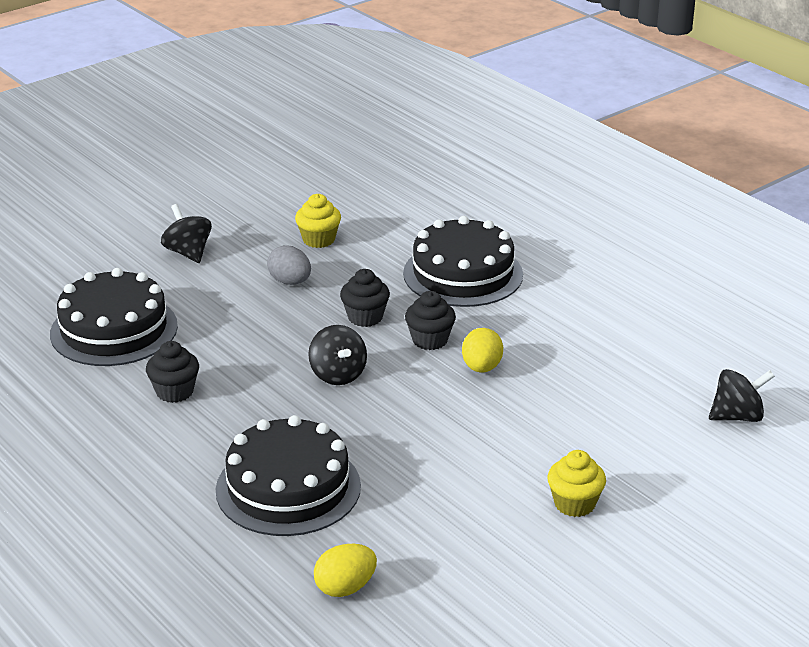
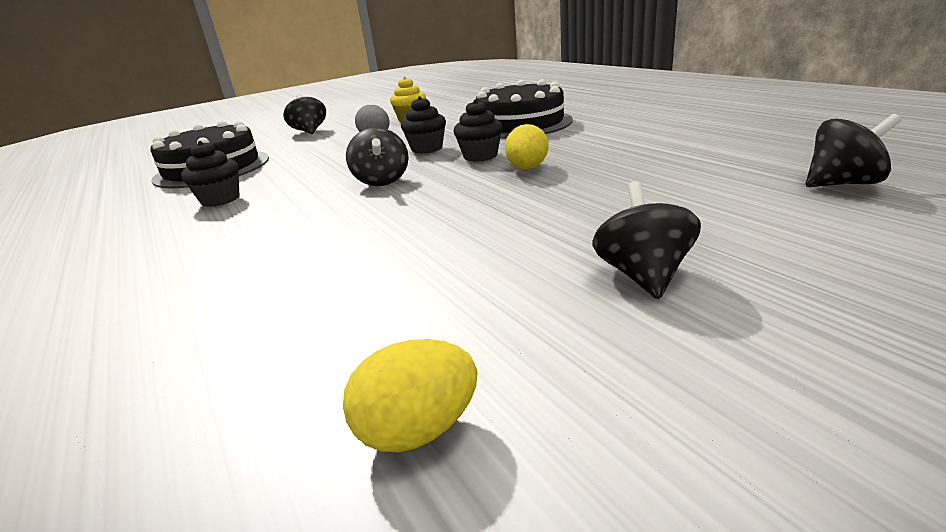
camera: 10 degrees right, 5 degrees down
(288, 488) = (262, 269): black cake -> none
(345, 588) = (239, 403): yellow egg -> yellow egg (418, 430)
(574, 504) = (643, 275): yellow cupcake -> black spinning top

